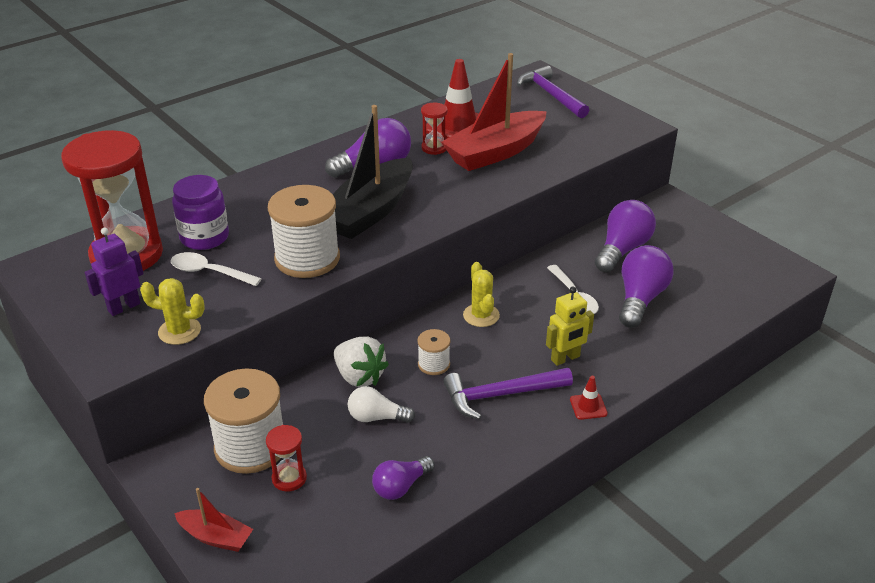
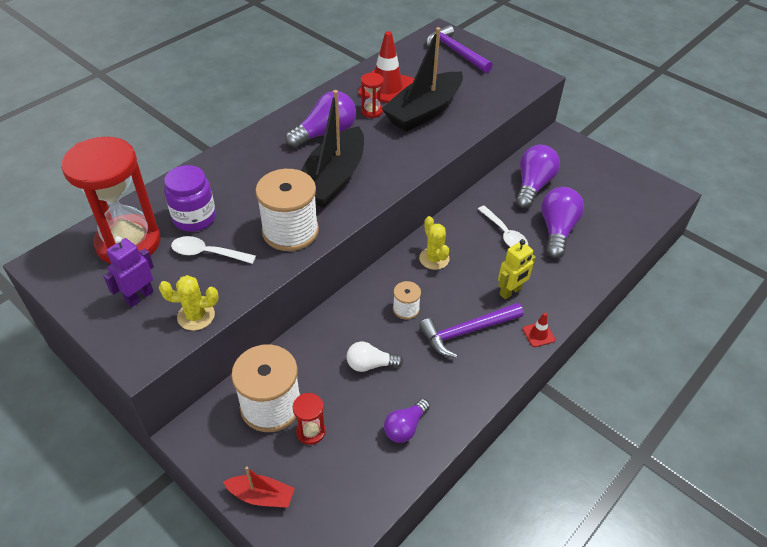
camera: 10 degrees left, 10 degrees up
(359, 377) = (347, 327): white strawberry -> none
(495, 152) = (424, 111): red boat -> black boat

